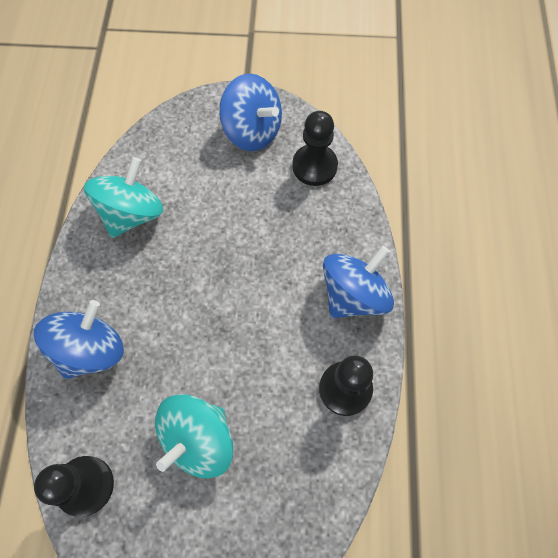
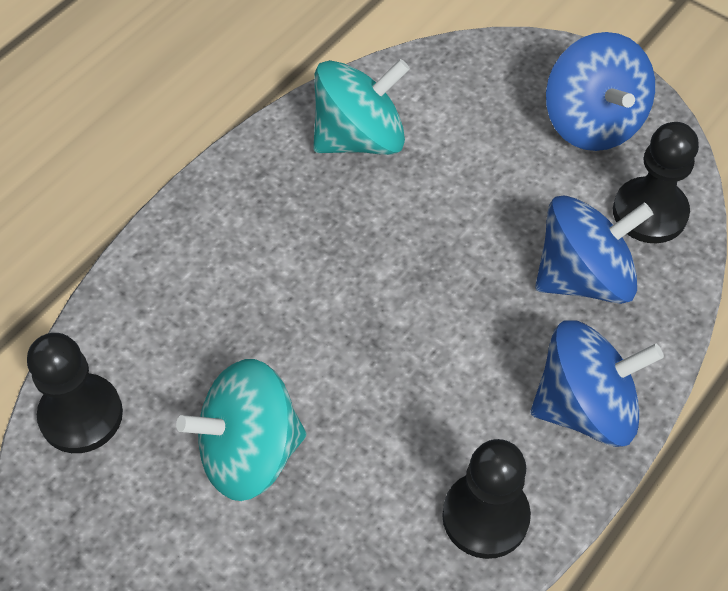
camera: 35 degrees right, 10 degrees down
(91, 350) = (197, 266): blue spinning top -> blue spinning top (583, 277)

